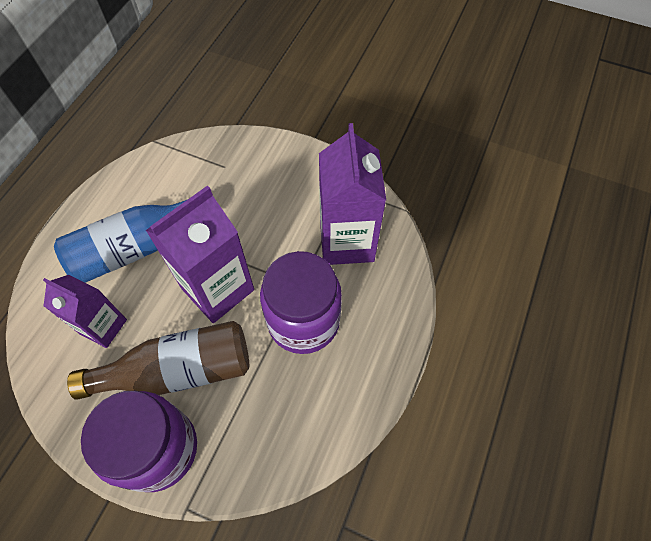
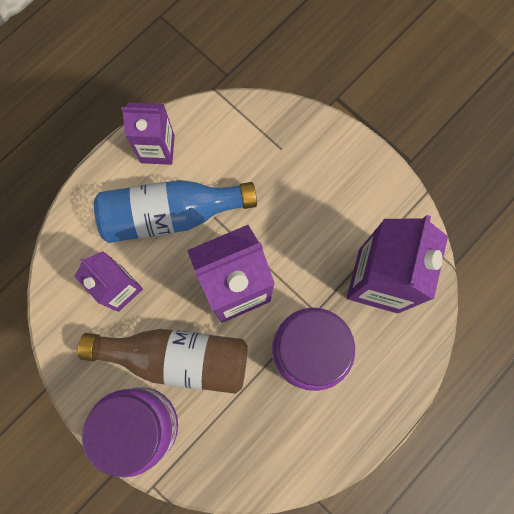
camera: 20 degrees right, 15 degrees up
(111, 199) = (157, 149): none -> purple carton

